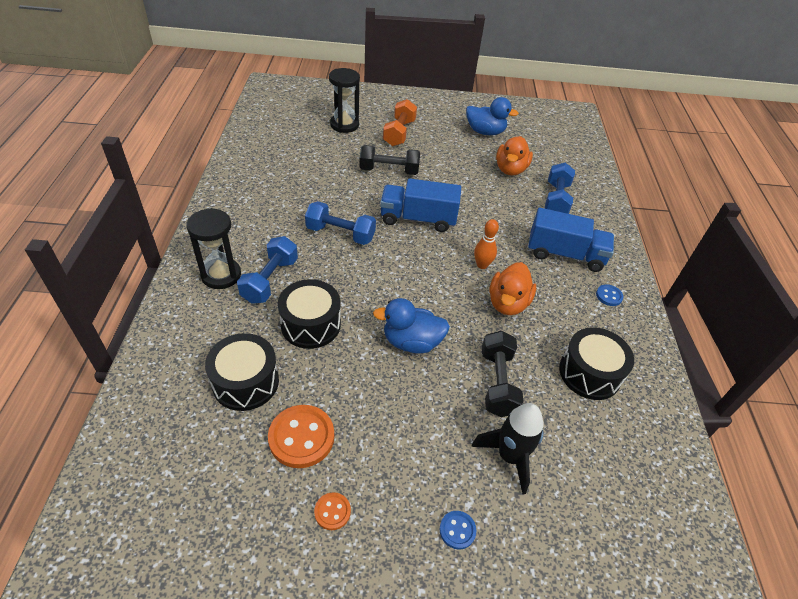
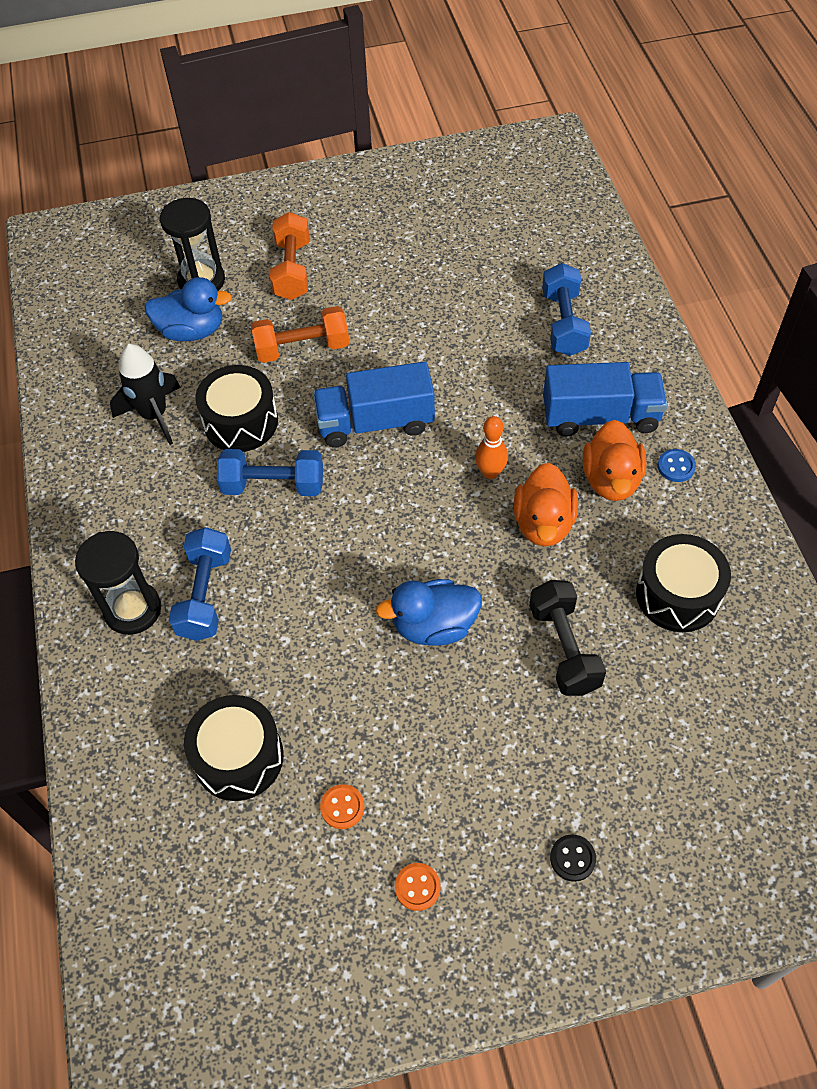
camera: 10 degrees left, 10 degrees up
(301, 437) = (342, 807): orange button -> orange button, size x0.51
(311, 324) = (289, 645): black drum -> black drum (240, 422)
(389, 170) = (302, 348): black dumbbell -> orange dumbbell
(457, 530) = (572, 858): blue button -> black button
(485, 132) = (423, 226): blue duck -> blue duck (192, 331)
(509, 456) = (607, 744): black rocket -> black rocket (154, 415)
(510, 169) = (482, 288): orange duck -> orange duck (611, 479)

